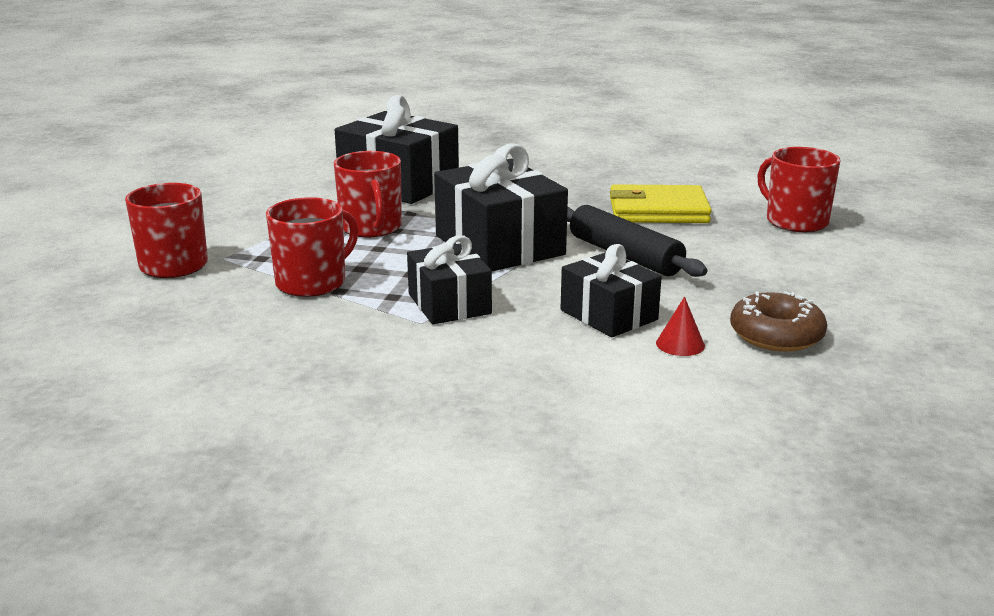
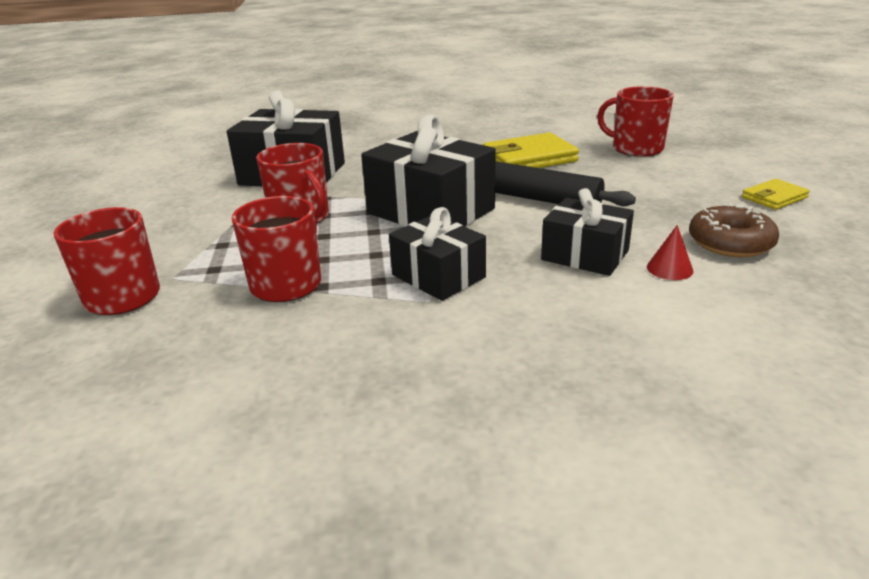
camera: 20 degrees left, 5 degrees up
(890, 302) = (774, 197): none -> yellow wallet

